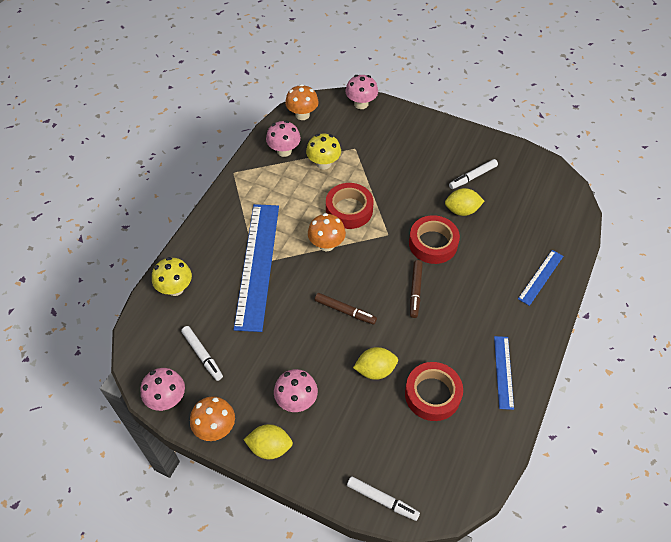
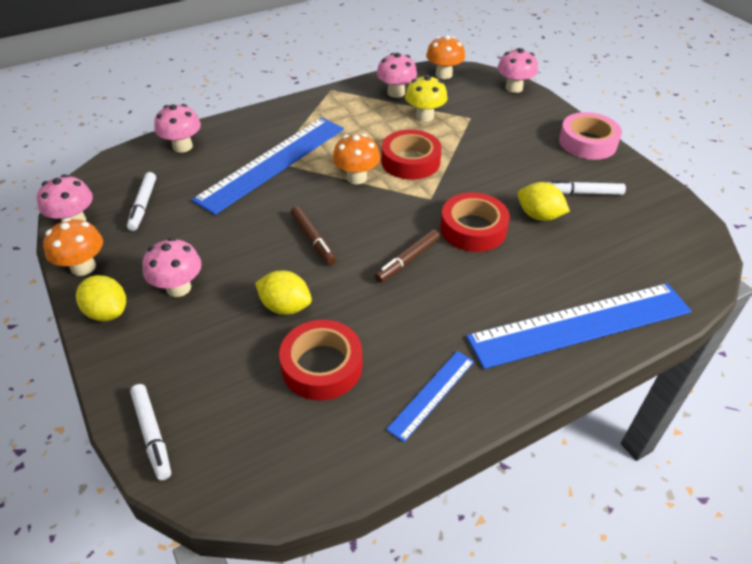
camera: 35 degrees right, 10 degrees down
(175, 288) = (182, 146): yellow mushroom -> pink mushroom
(444, 131) = (587, 142): none -> pink tape
(541, 277) = (580, 324): blue ruler -> blue ruler, size x2.09

